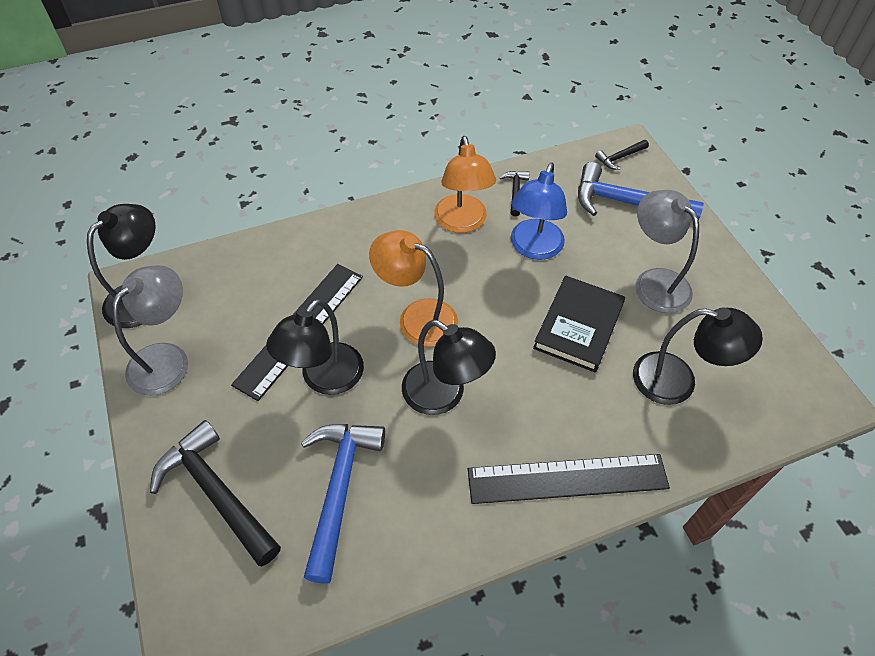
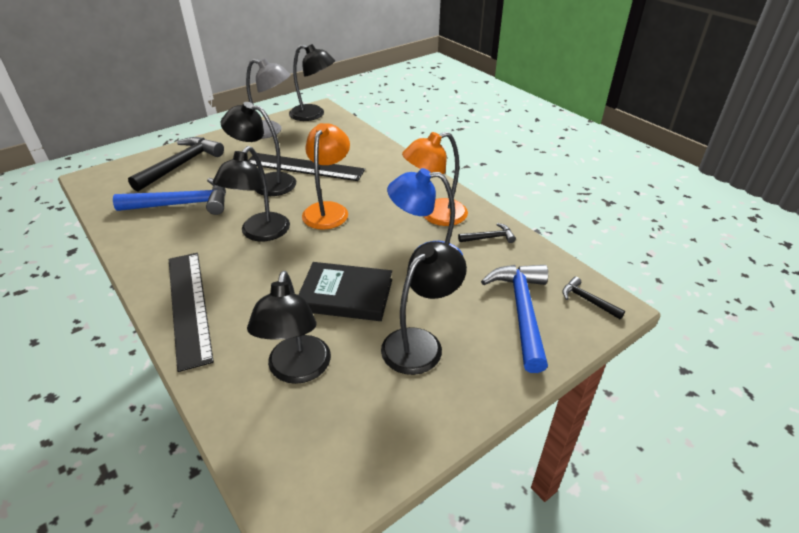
camera: 75 degrees right, 15 degrees down
(654, 282) = (420, 343): grey lamp -> black lamp

